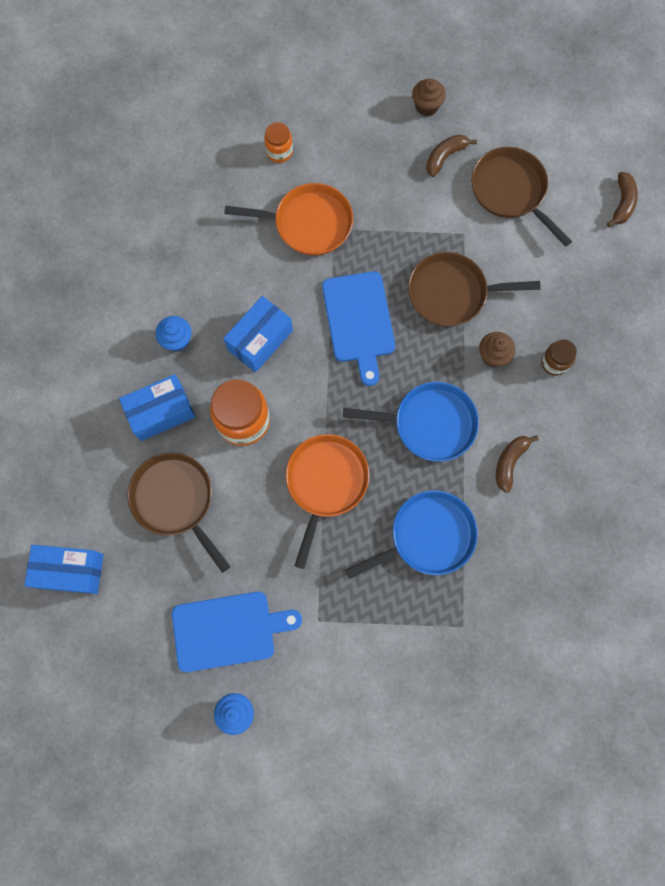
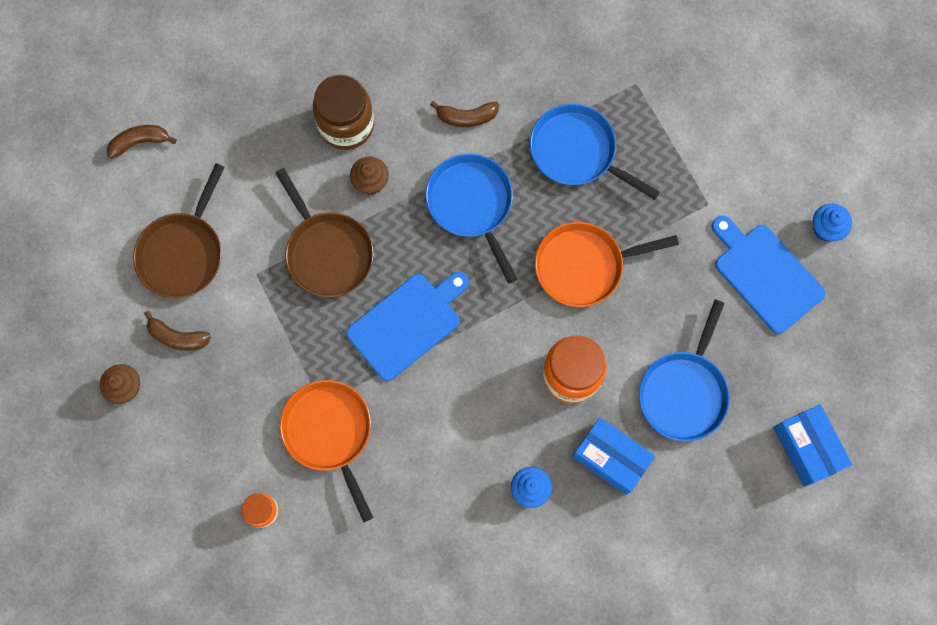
camera: 120 degrees left, 0 degrees up
(175, 500) = (684, 392): brown pan -> blue pan
(260, 340) = (482, 407): blue box -> none
(554, 363) = (346, 125): brown jar -> brown jar, size x1.85

